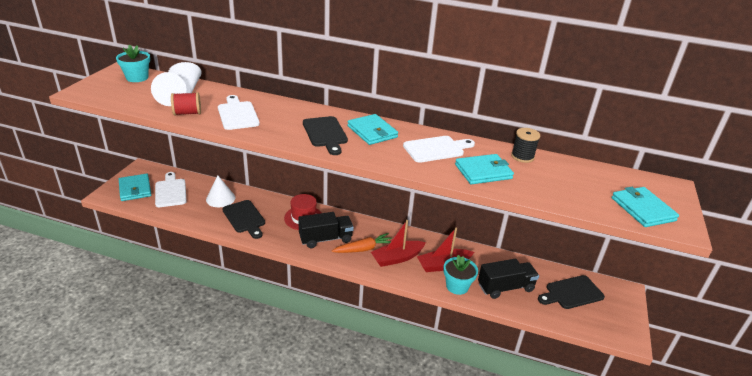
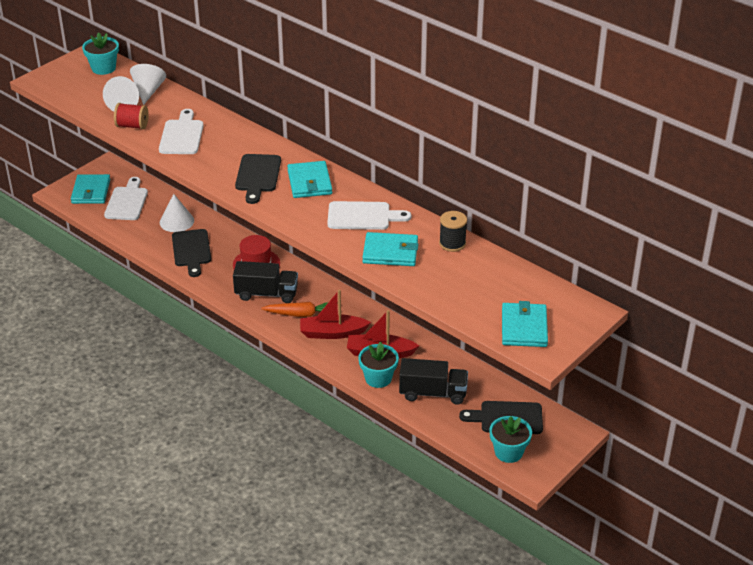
camera: 25 degrees right, 5 degrees up
(596, 321) = (508, 452): none -> turquoise flower pot

